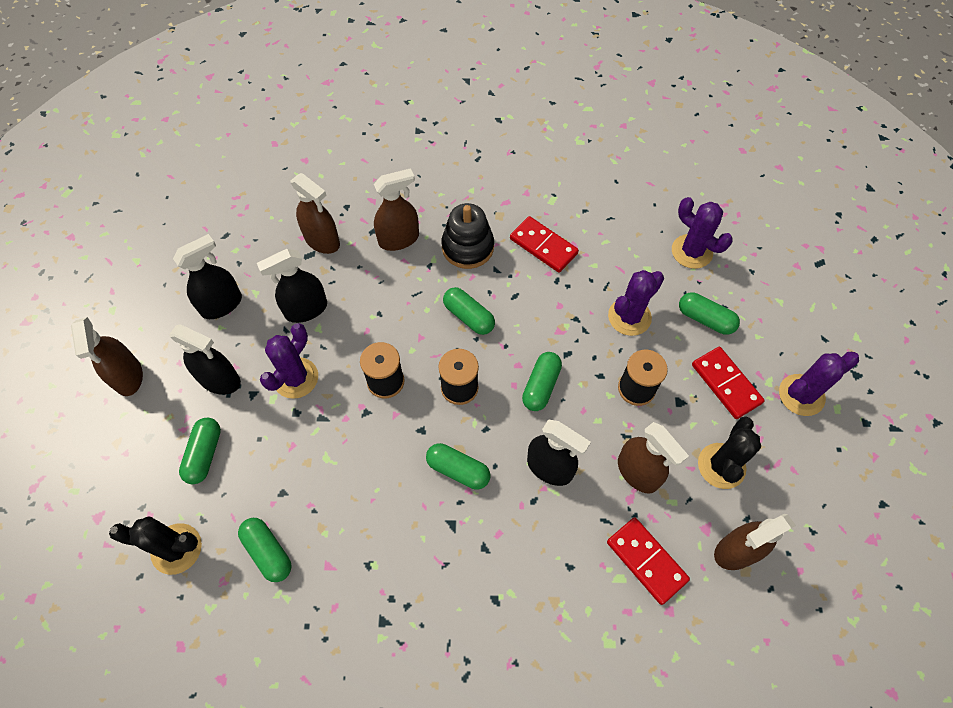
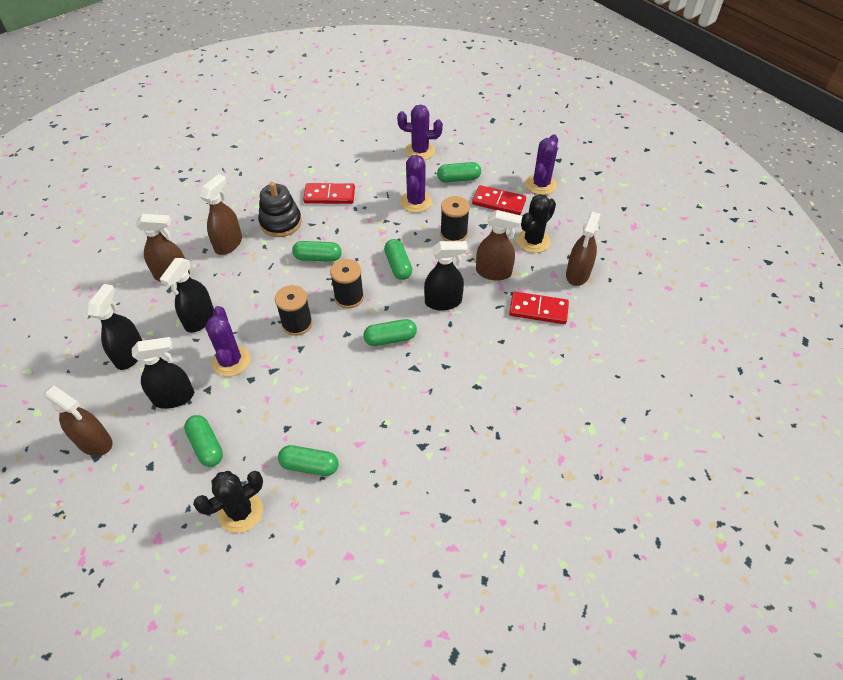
camera: 40 degrees left, 10 degrees down
(721, 466) = (533, 241): black cactus -> black cactus turned 60 degrees clockwise

